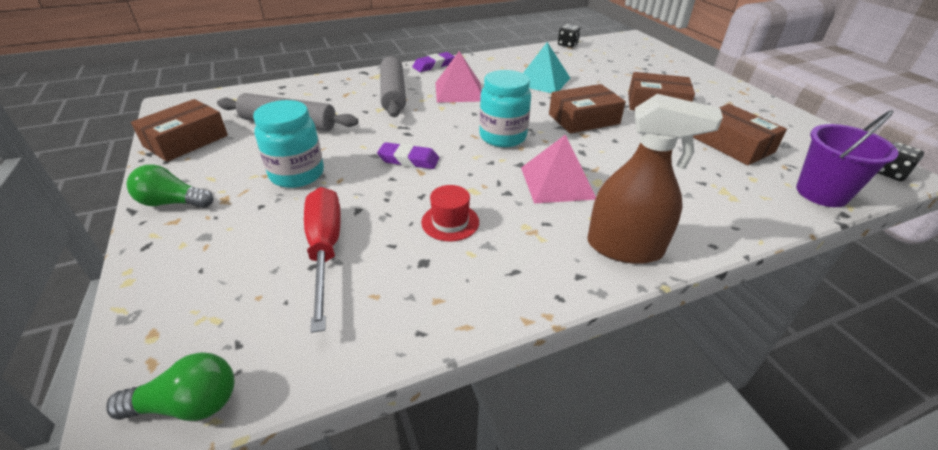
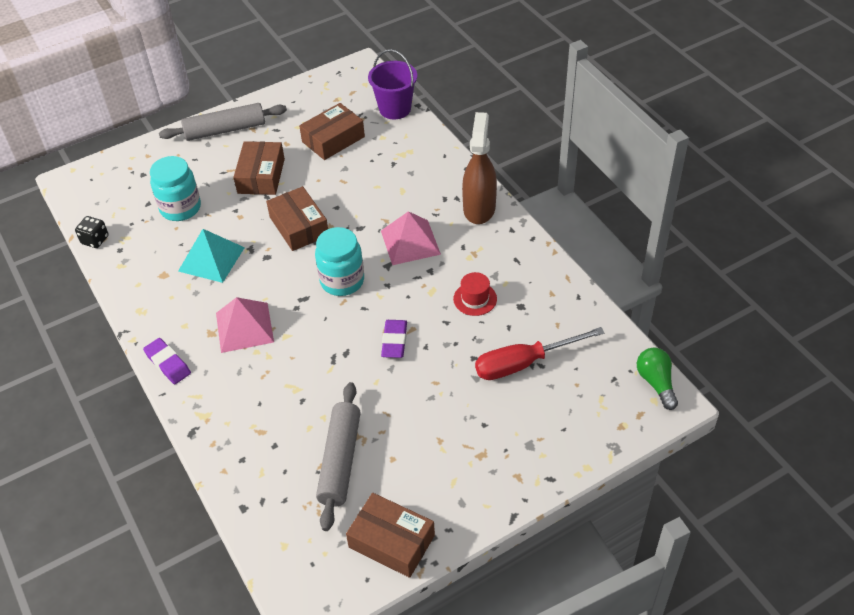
camera: 95 degrees left, 10 degrees up
(172, 203) = (495, 491): green light bulb -> none
(297, 174) = (434, 416): turquoise jar -> turquoise jar (180, 208)
(393, 94) = (256, 386): grey rolling pin -> grey rolling pin (225, 130)
(889, 173) = (362, 71): black dice -> none

